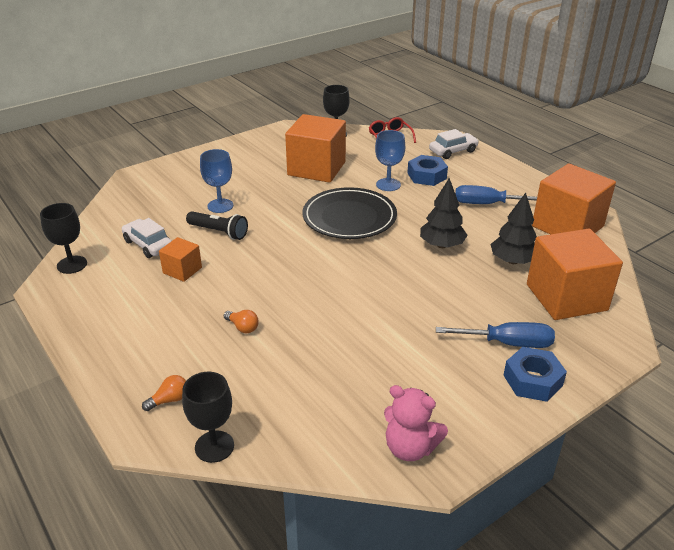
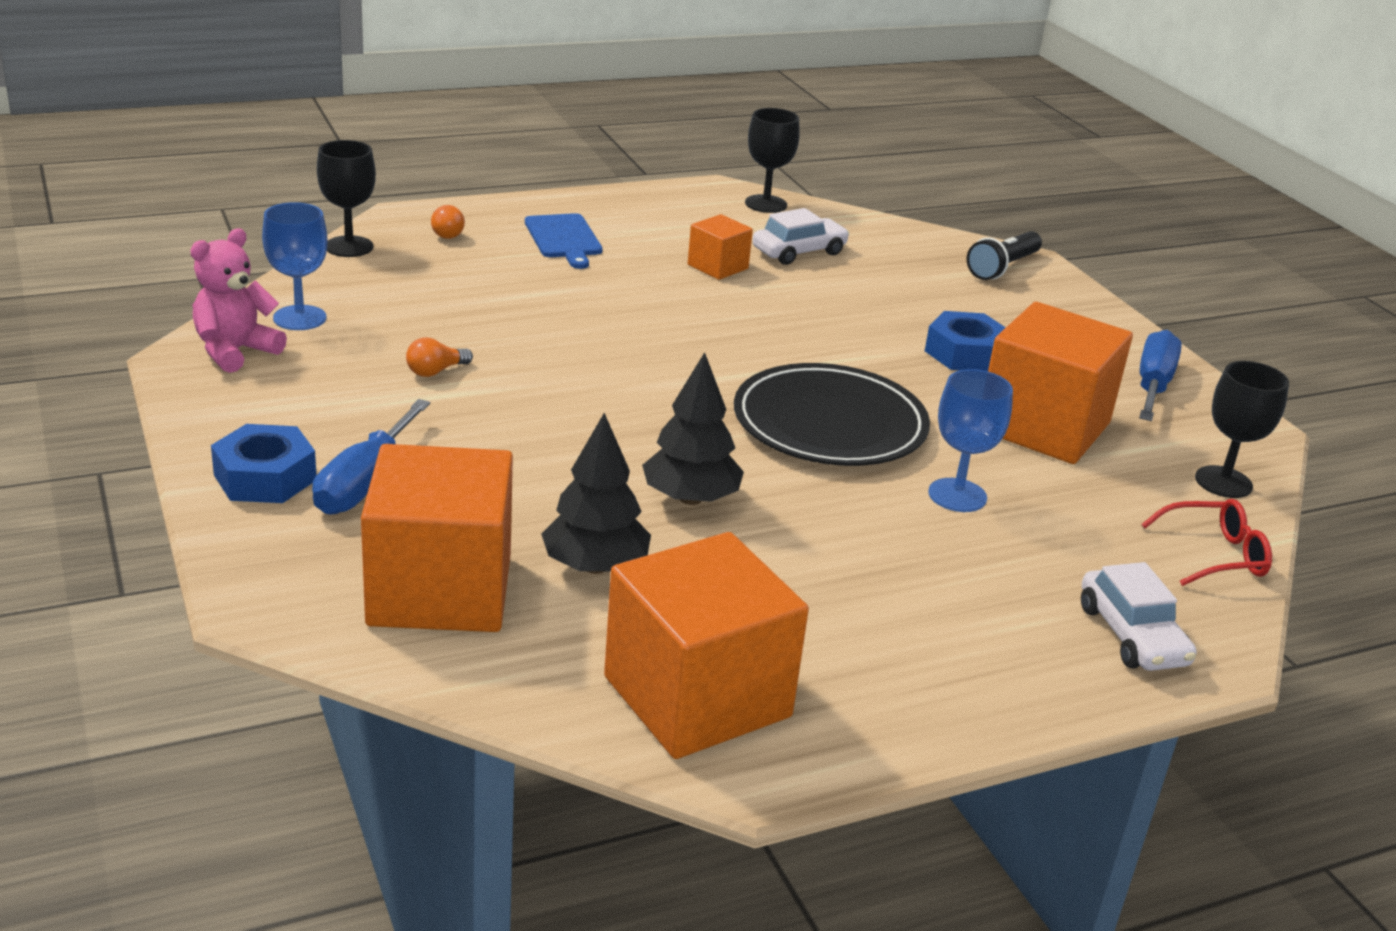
camera: 100 degrees right, 5 degrees down
(160, 339) = (564, 239): none -> blue cutting board
(219, 232) = (817, 303): black flashlight -> black flashlight (1003, 268)
(220, 206) = (905, 315): blue goblet -> blue goblet (299, 318)
(242, 327) = (554, 288): orange light bulb -> orange light bulb (435, 371)
(426, 176) = (993, 557): blue nut -> blue nut (965, 353)
(487, 204) = (838, 606): blue screwdriver -> blue screwdriver (1153, 385)

